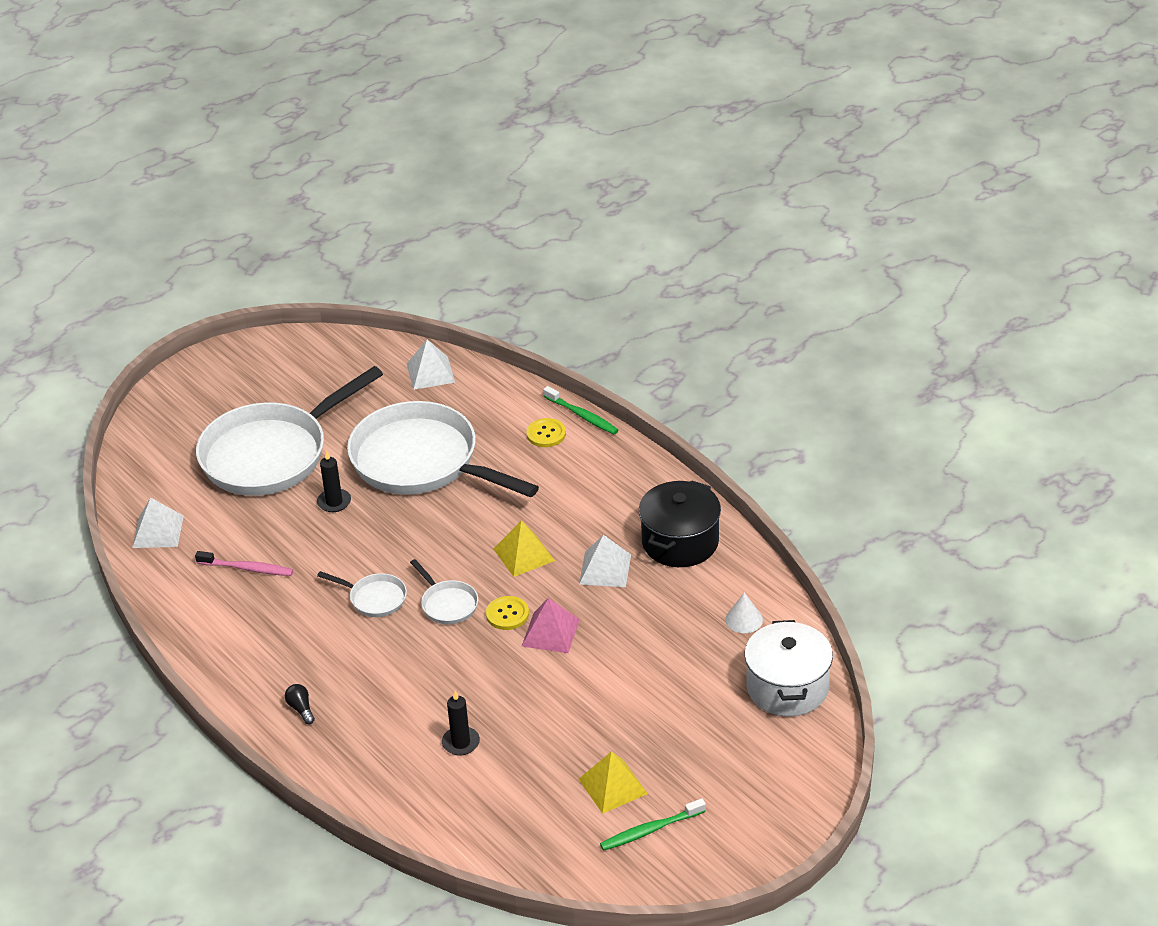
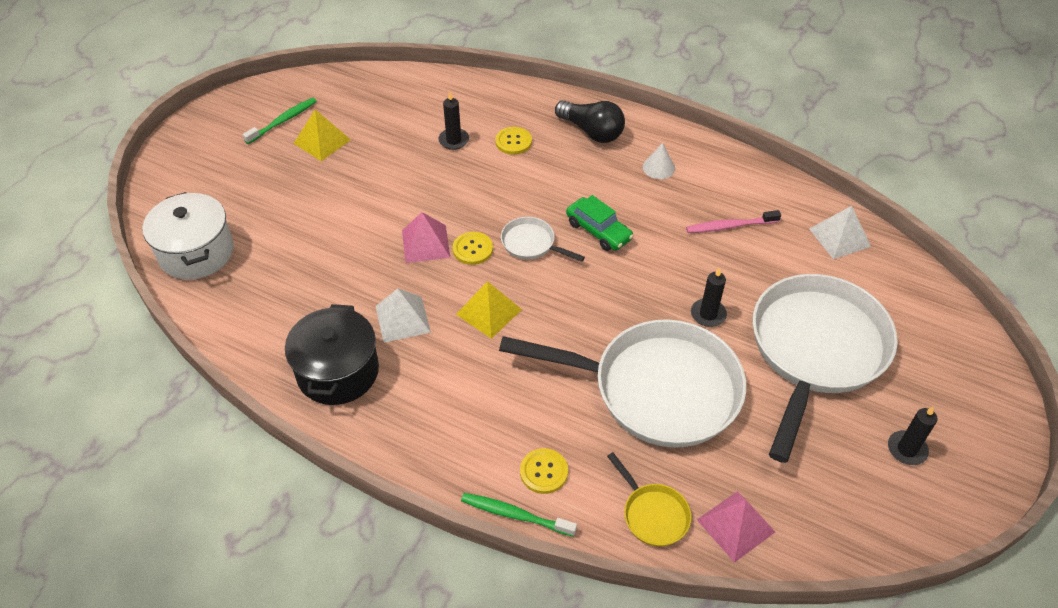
camera: 155 degrees right, 10 degrees up
(269, 381) = (906, 449): none -> black candle
(301, 709) = (592, 132): black light bulb -> black light bulb, size x2.08
(374, 598) = (598, 231): white pan -> green car
(395, 721) = (513, 142): none -> yellow button
(430, 373) = (736, 525): white pyramid -> pink pyramid
(483, 392) = (653, 514): none -> yellow pan
(744, 619) = (250, 305): white cone -> white cone (658, 167)

